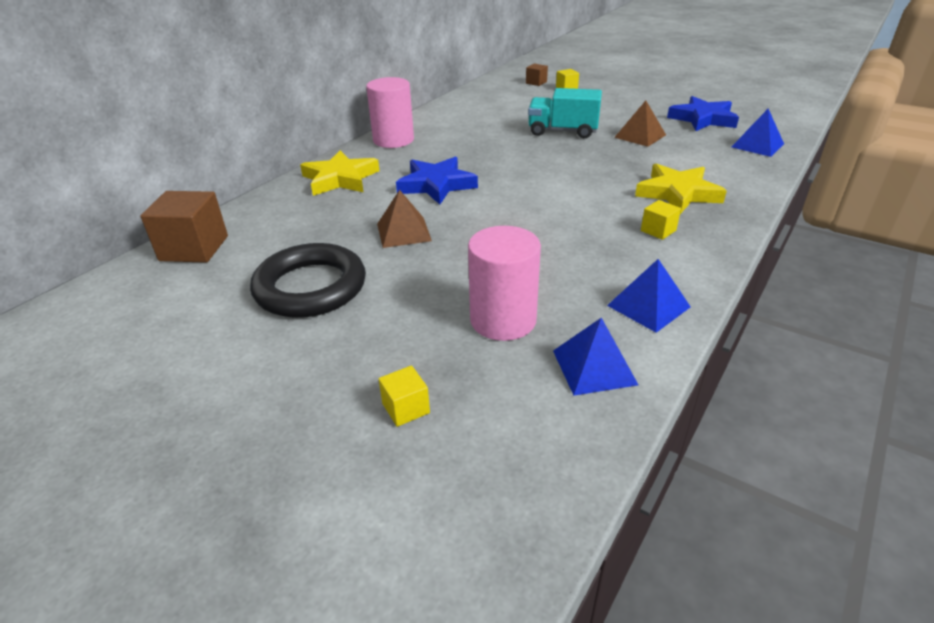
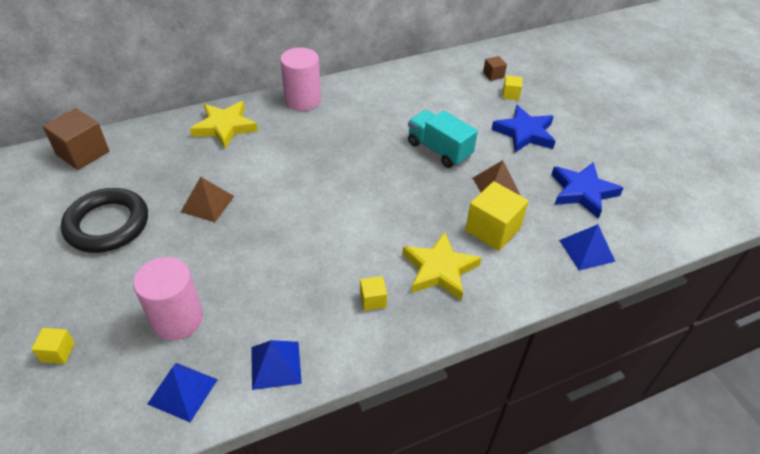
camera: 30 degrees right, 10 degrees up
(436, 185) = (278, 166): blue star -> blue star (524, 133)
(677, 158) = (492, 229): none -> yellow cube

